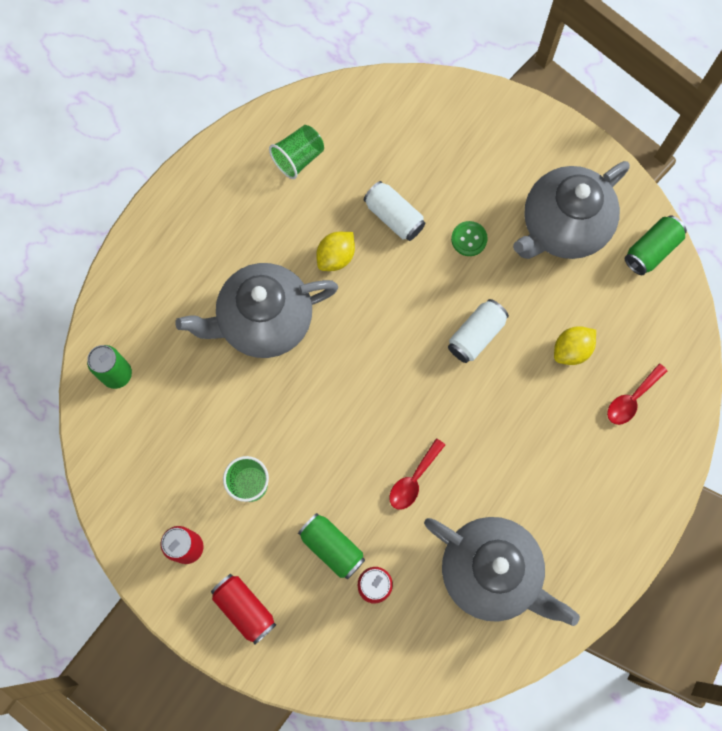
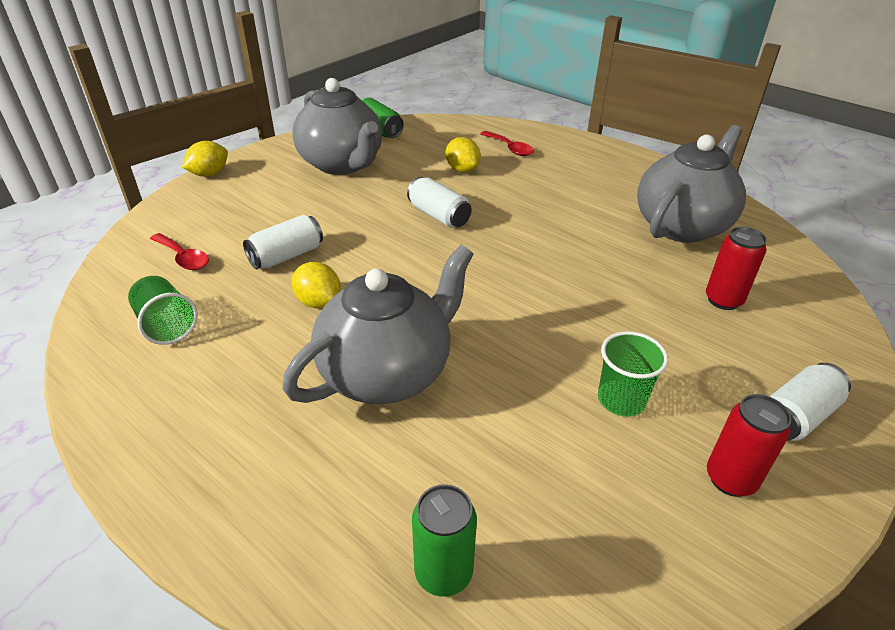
camera: 85 degrees left, 35 degrees down
(245, 608) = (796, 416): red can -> white can
(264, 321) = (387, 372): grey teapot -> grey teapot turned 120 degrees counterclockwise
(332, 547) = (687, 329): green can -> none
(413, 480) = (596, 264): red spoon -> red spoon (183, 258)
(469, 239) = (334, 212): green button -> none
(521, 108) = (209, 174): none -> yellow lemon

